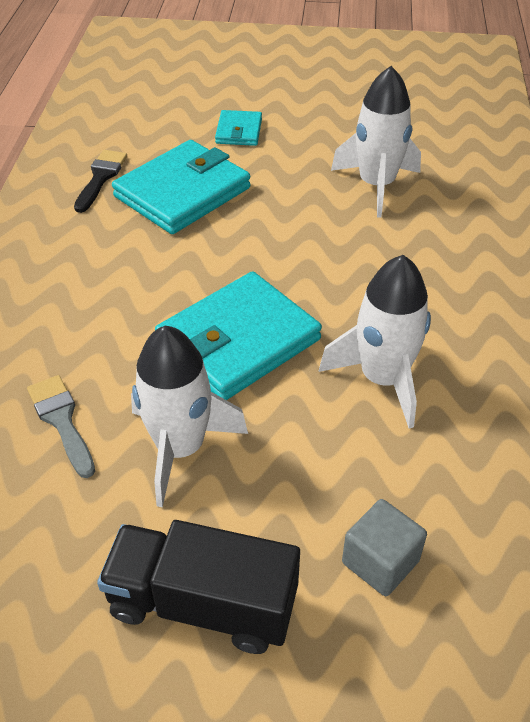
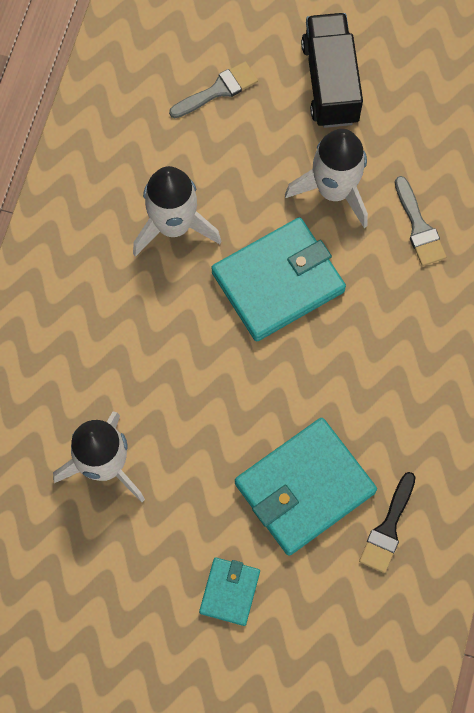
camera: 170 degrees left, 25 degrees up
(203, 604) = (330, 82): black truck -> black truck turned 120 degrees counterclockwise
(380, 562) = (218, 90): grey cube -> grey brush

